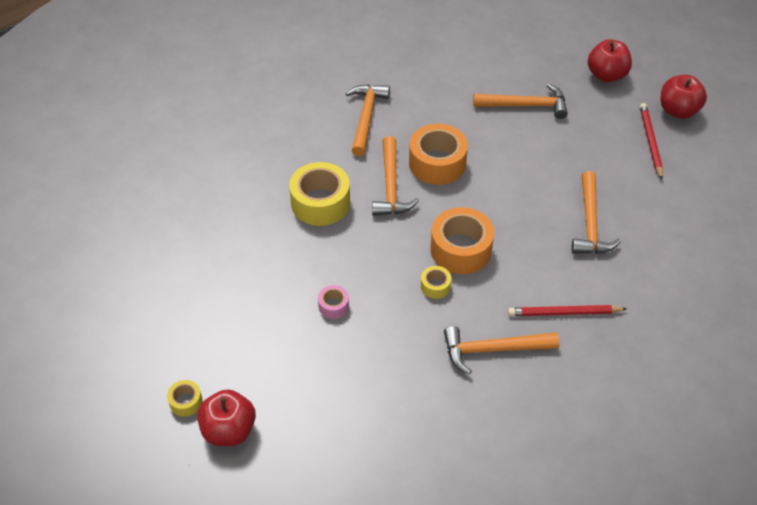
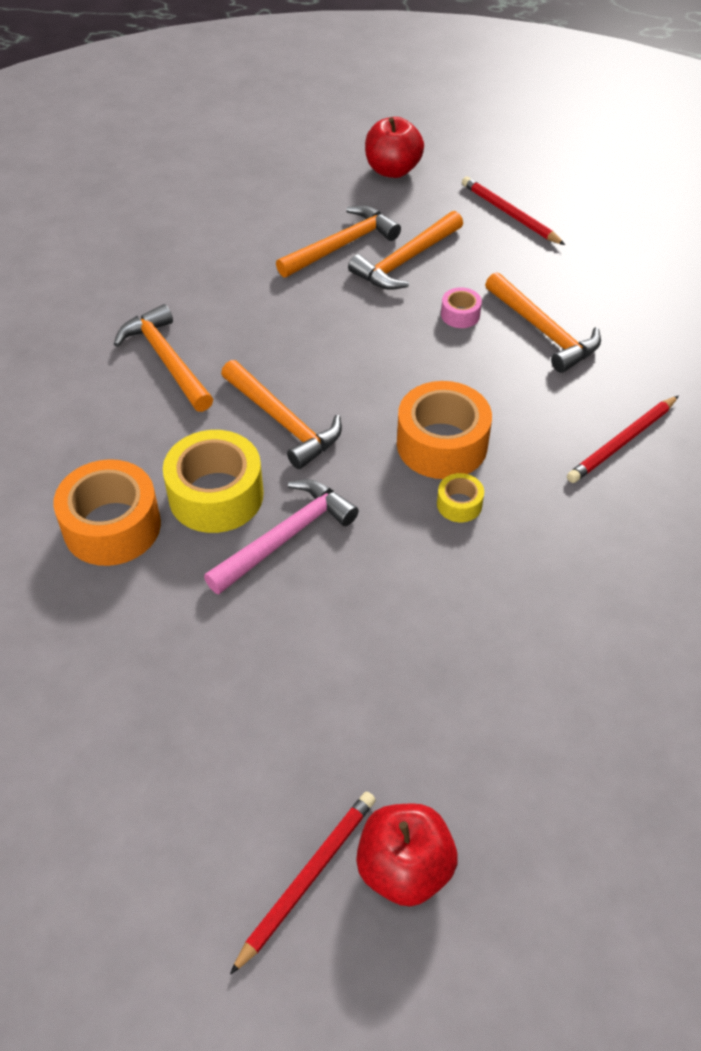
camera: 40 degrees left, 0 degrees up
(186, 402) = (307, 878): yellow tape -> red pencil
(332, 245) = (286, 537): none -> pink hammer
(333, 306) = (366, 609): pink tape -> pink tape (460, 315)
(437, 163) = (310, 364): orange tape -> orange tape (112, 526)
(493, 350) = (597, 533): orange hammer -> orange hammer (405, 260)
(678, 111) = (501, 169): red apple -> none

